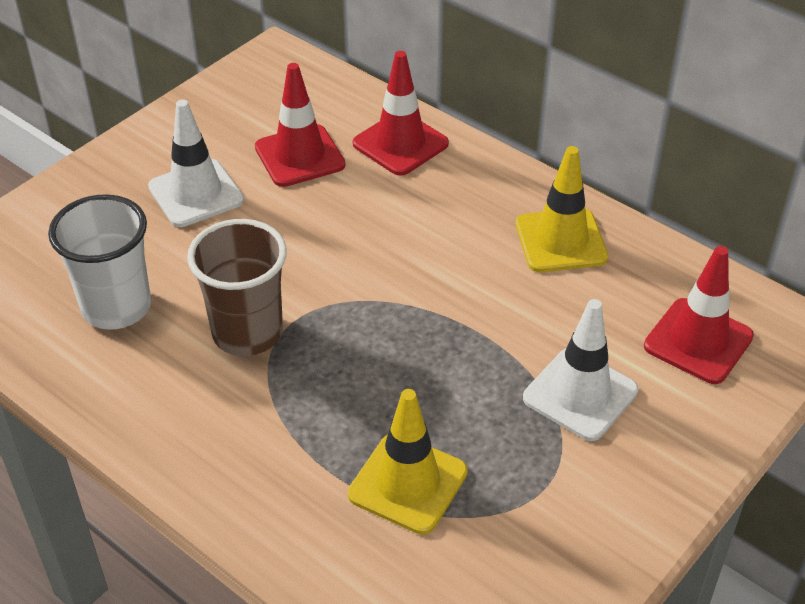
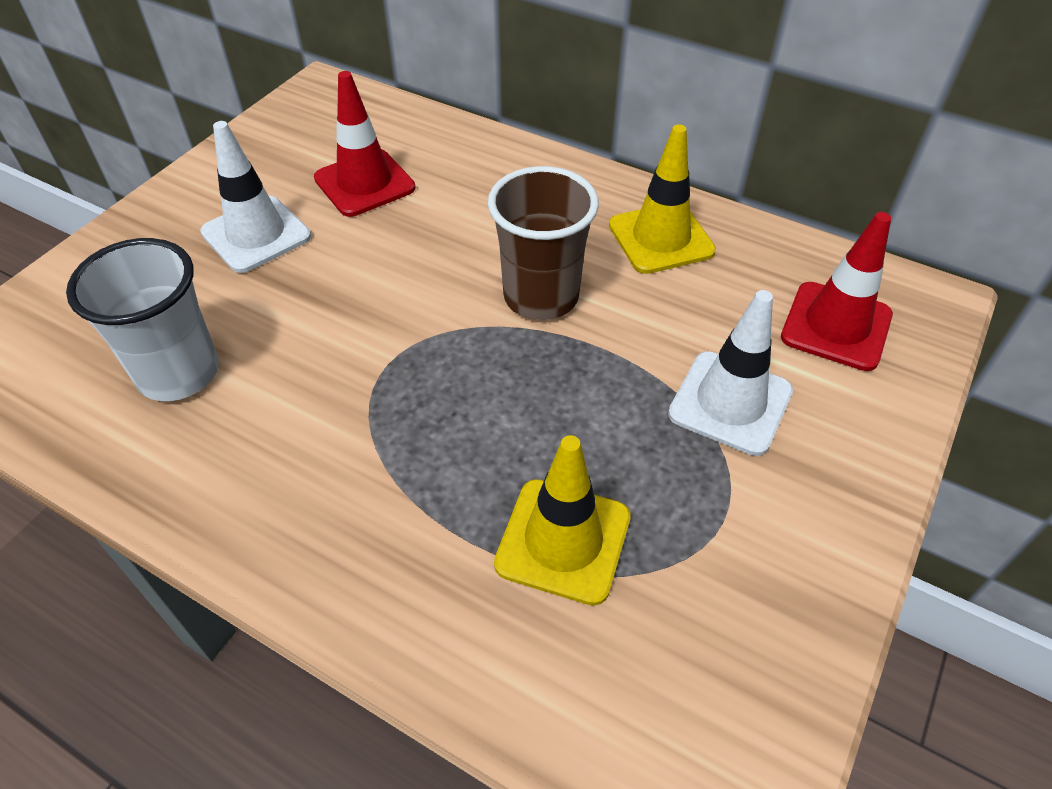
camera: 10 degrees left, 5 degrees up
(247, 333) = (338, 383): brown cup -> brown cup (541, 297)
(400, 144) = (469, 159): red traffic cone -> none

